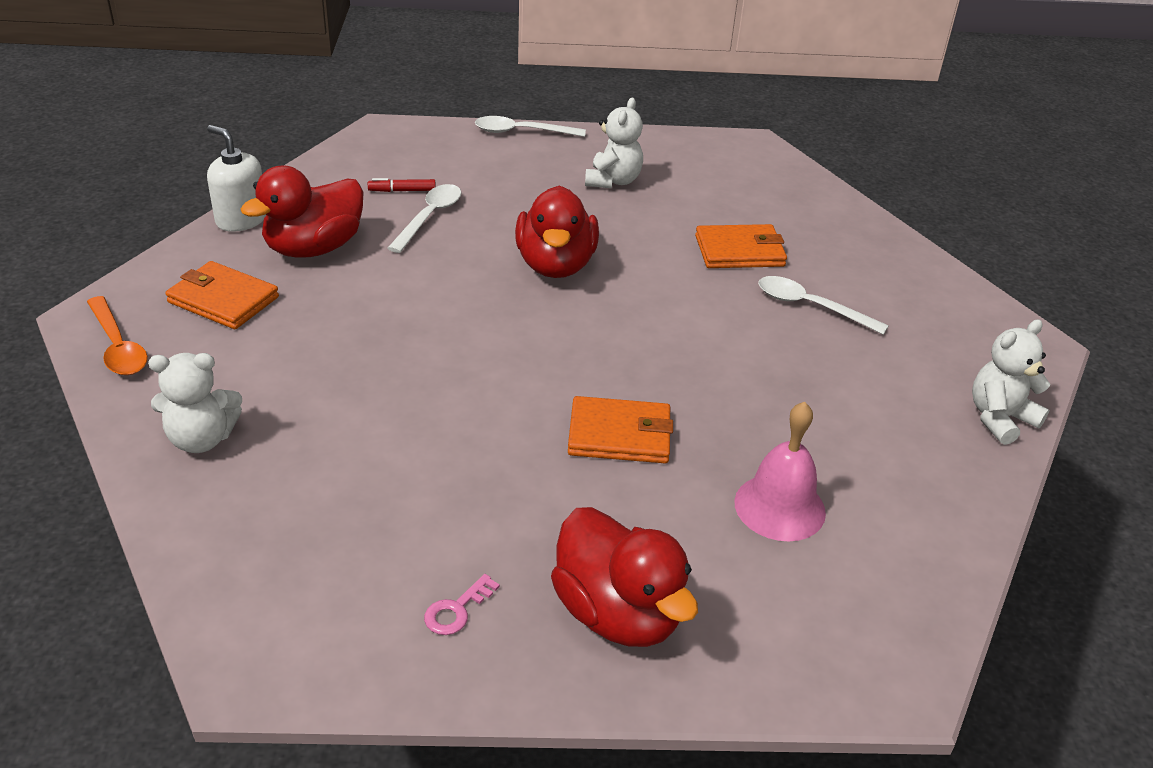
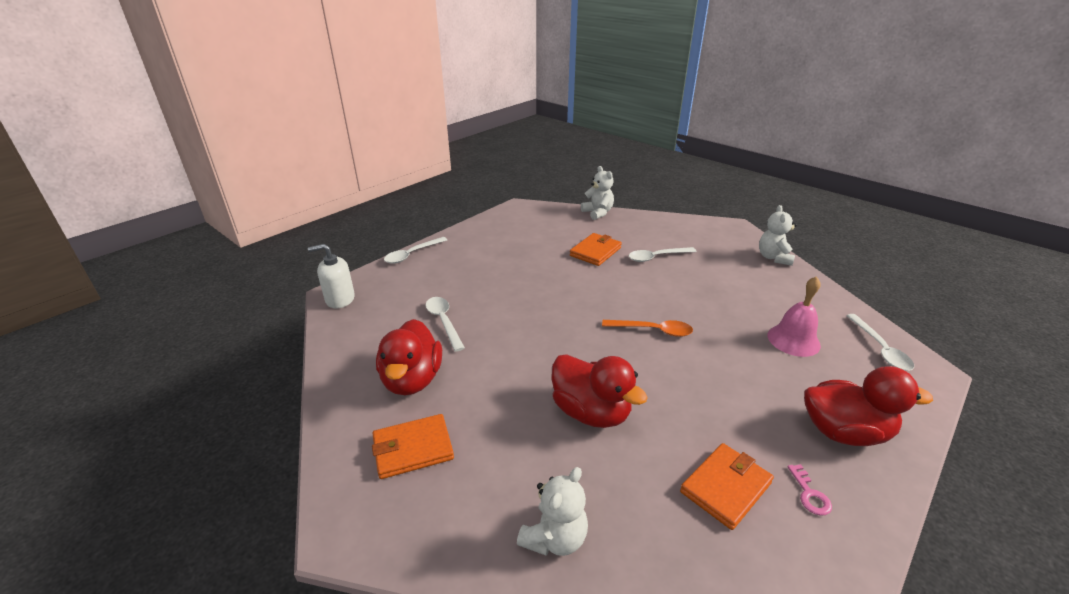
camera: 45 degrees left, 5 degrees down
(118, 346) = (398, 535): orange spoon -> orange spoon (653, 330)
(241, 219) = (336, 395): white soap dispenser -> white soap dispenser (340, 299)
(402, 191) = (404, 318): red marker -> none
(555, 265) = (542, 304): red duck -> red duck (591, 412)
(613, 181) = (495, 253): white teddy bear -> white teddy bear (598, 213)
(619, 435) = (703, 358): orange wallet -> orange wallet (726, 487)
(886, 608) = (880, 349): none -> white spoon

